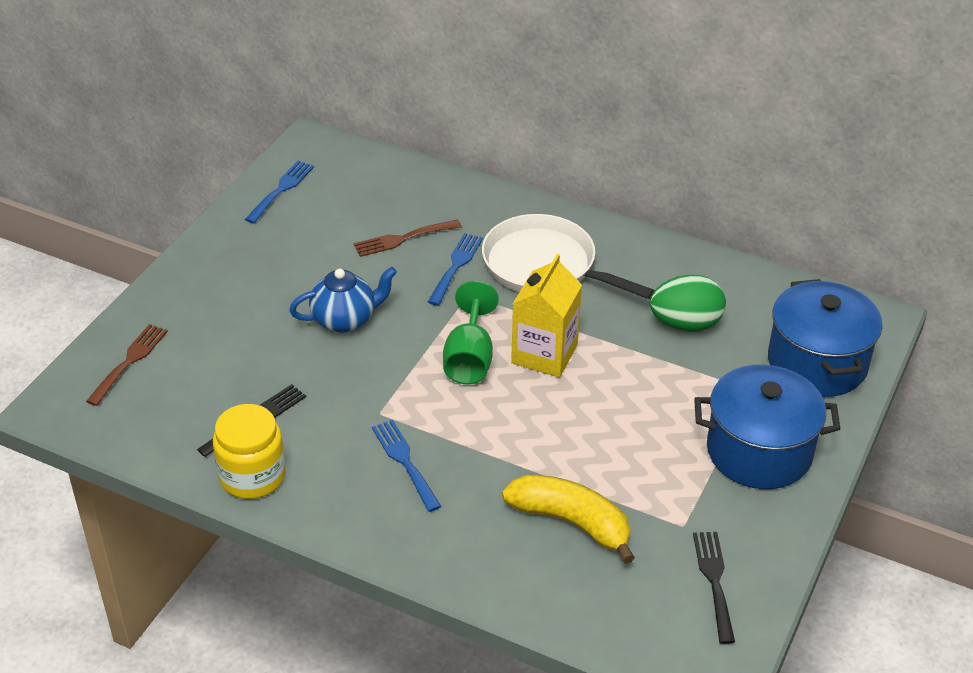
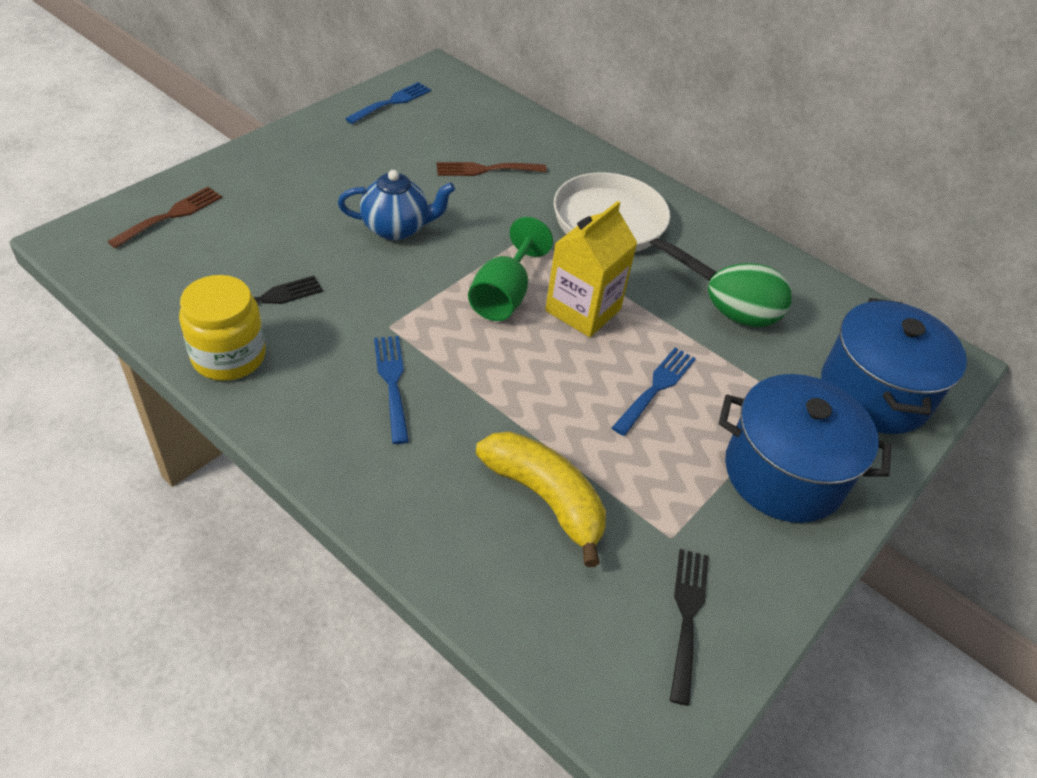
camera: 10 degrees right, 5 degrees up
(456, 266) = (526, 206): blue fork -> blue fork (656, 388)

